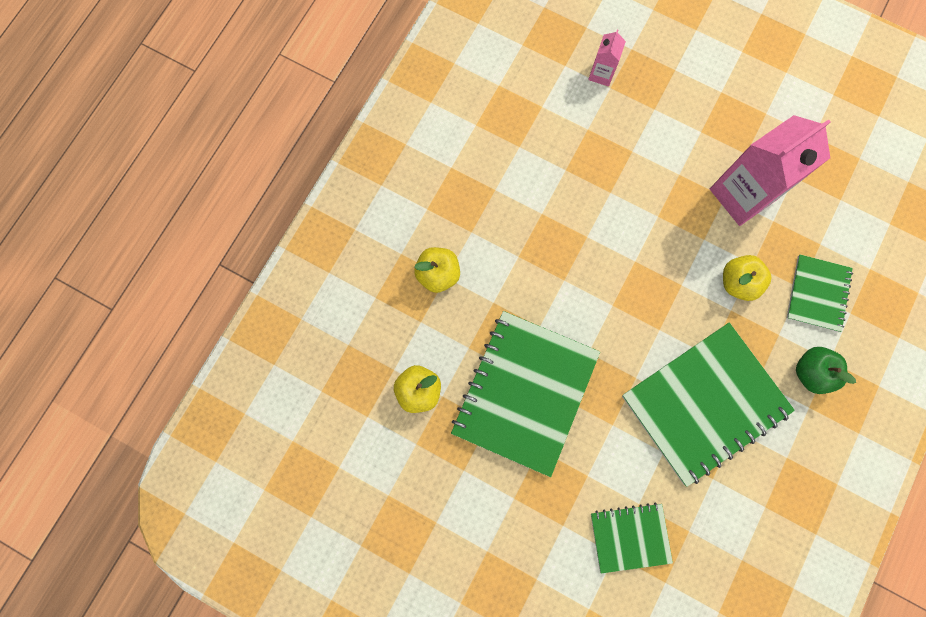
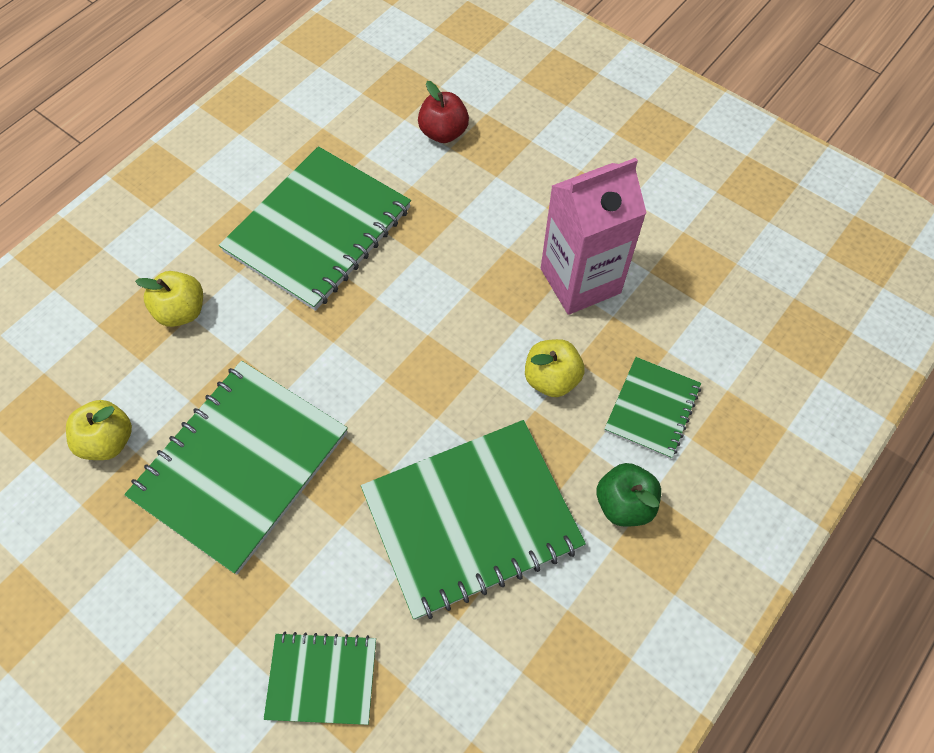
camera: 10 degrees right, 15 degrees down
(524, 183) = (318, 230): none -> green notebook
(601, 74) = (443, 133): pink carton -> red apple

